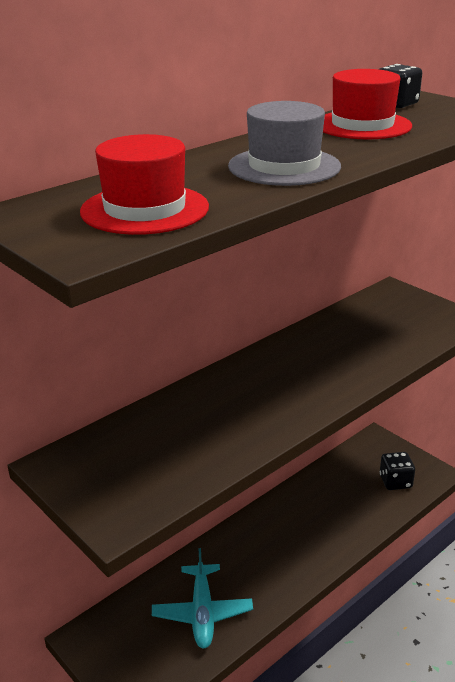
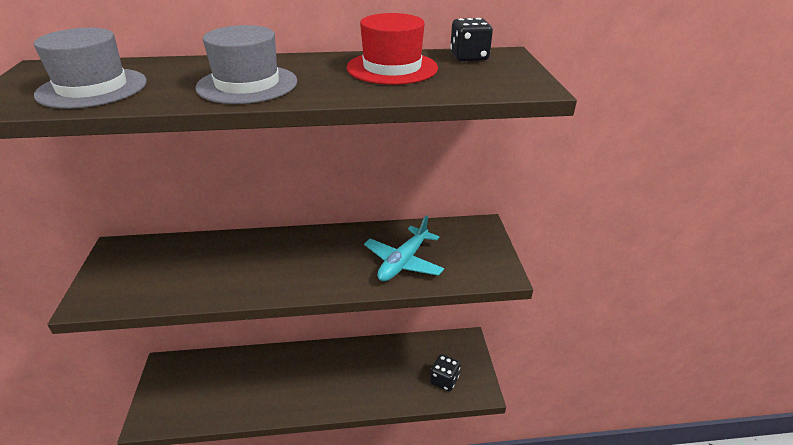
camera: 35 degrees right, 5 degrees up
(145, 209) = (92, 88): red hat -> grey hat
(202, 613) = (231, 392): turquoise plane -> turquoise plane (403, 262)

